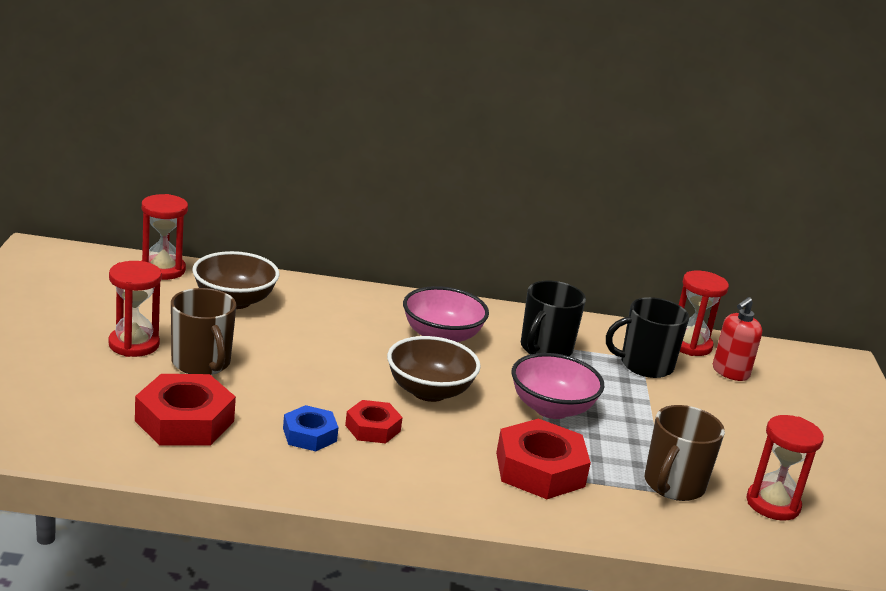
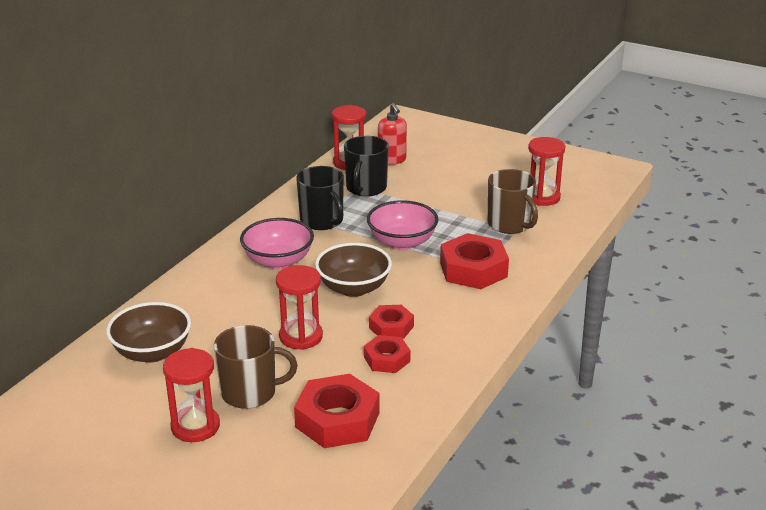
camera: 60 degrees left, 5 degrees up
(163, 270) = (63, 383): red hourglass -> red hourglass (301, 337)
(309, 435) = (387, 359): blue nut -> red nut

